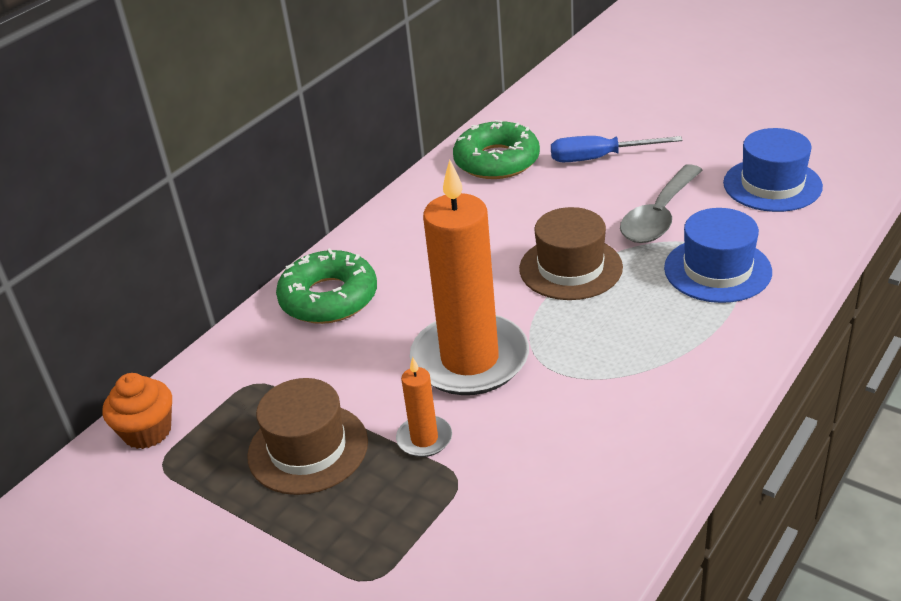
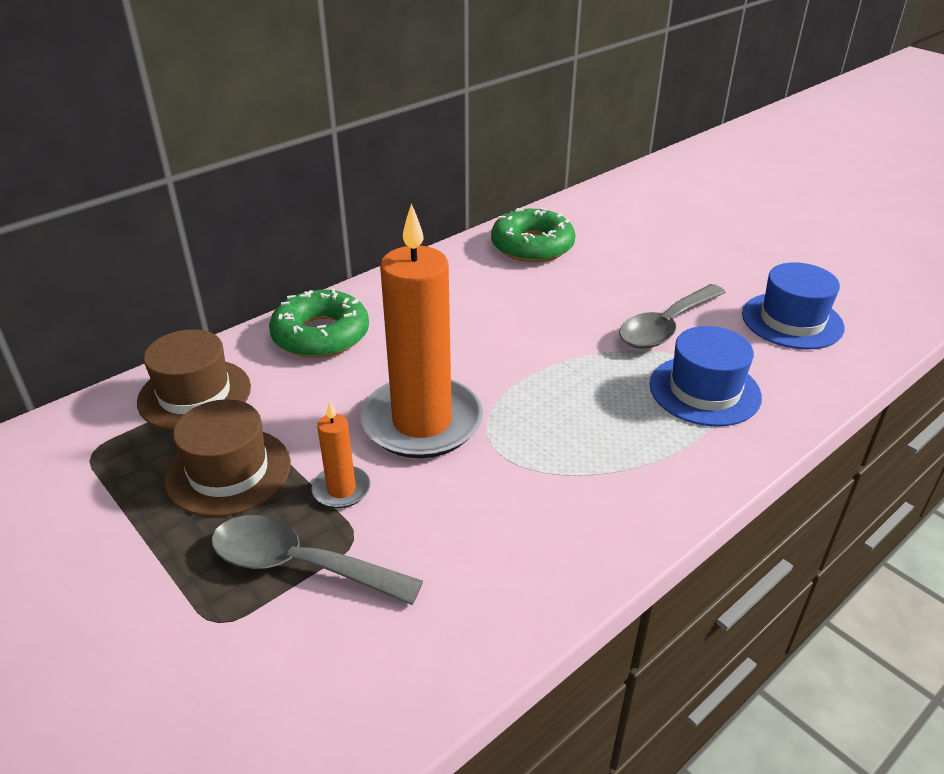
camera: 10 degrees right, 0 degrees up
(147, 431) = (96, 419): orange cupcake -> none
(419, 513) = (299, 565): none -> grey spoon
(570, 268) = (558, 357): brown hat -> brown hat (194, 394)
(599, 158) = (629, 262): blue screwdriver -> none

